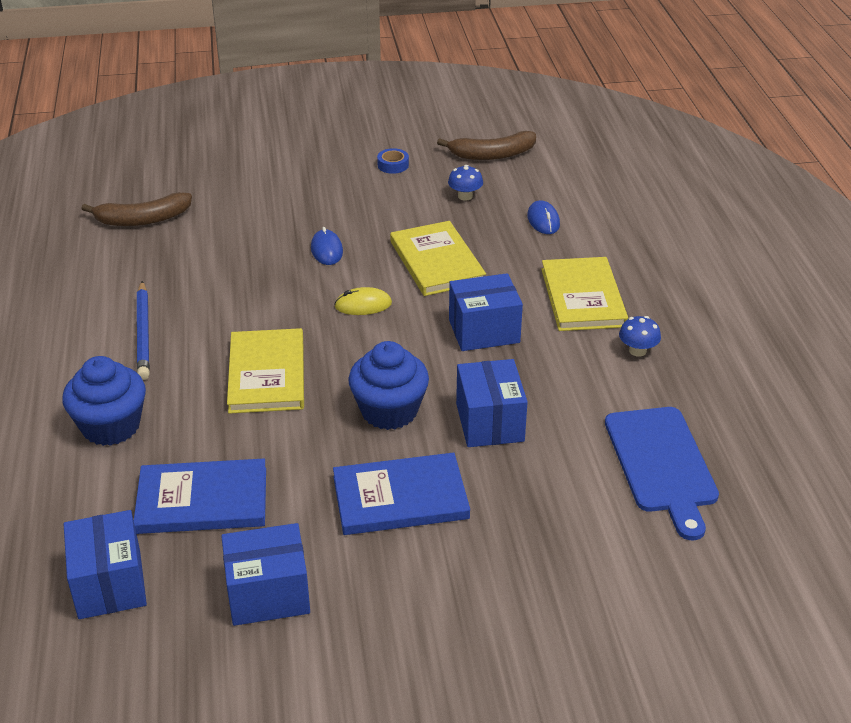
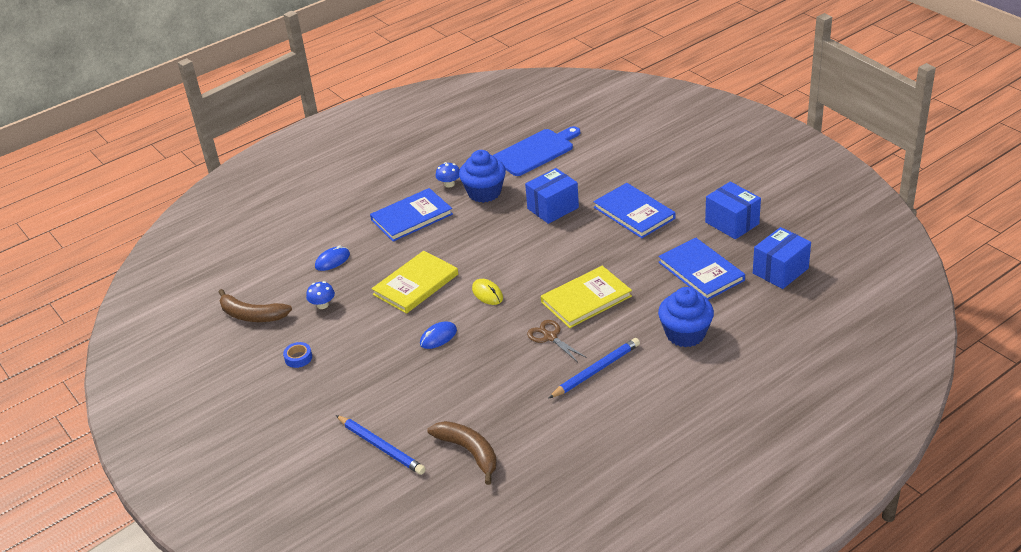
camera: 115 degrees left, 0 degrees up
(213, 178) = (381, 447): none -> blue pencil
(235, 322) = (550, 337): none -> brown scissors
(389, 411) = (575, 242): blue cupcake -> blue cupcake (484, 192)
(484, 331) = (475, 239): blue box -> none
(492, 155) = (252, 315): brown banana -> brown banana turned 150 degrees clockwise
(583, 297) = (411, 217): yellow book -> blue book

